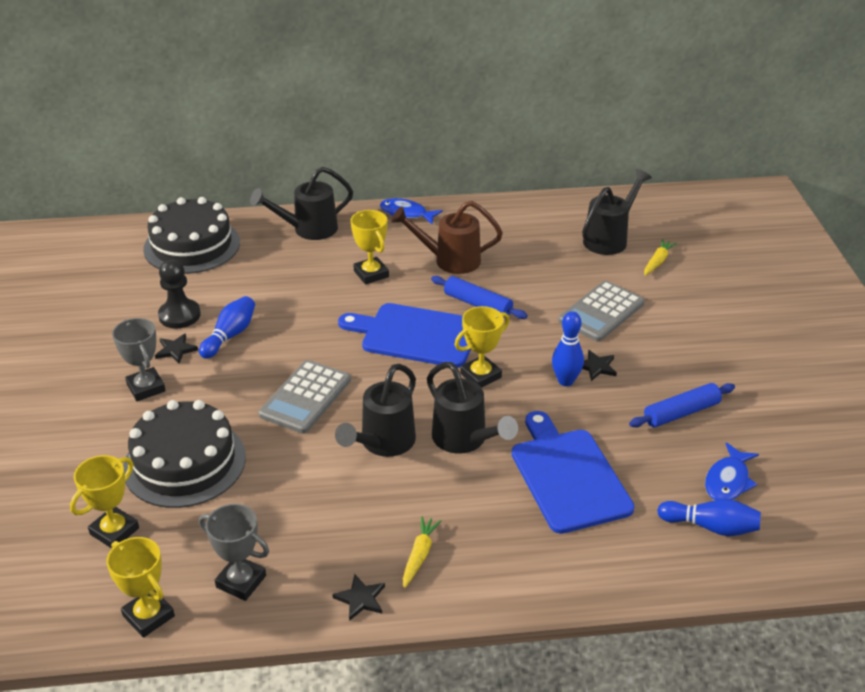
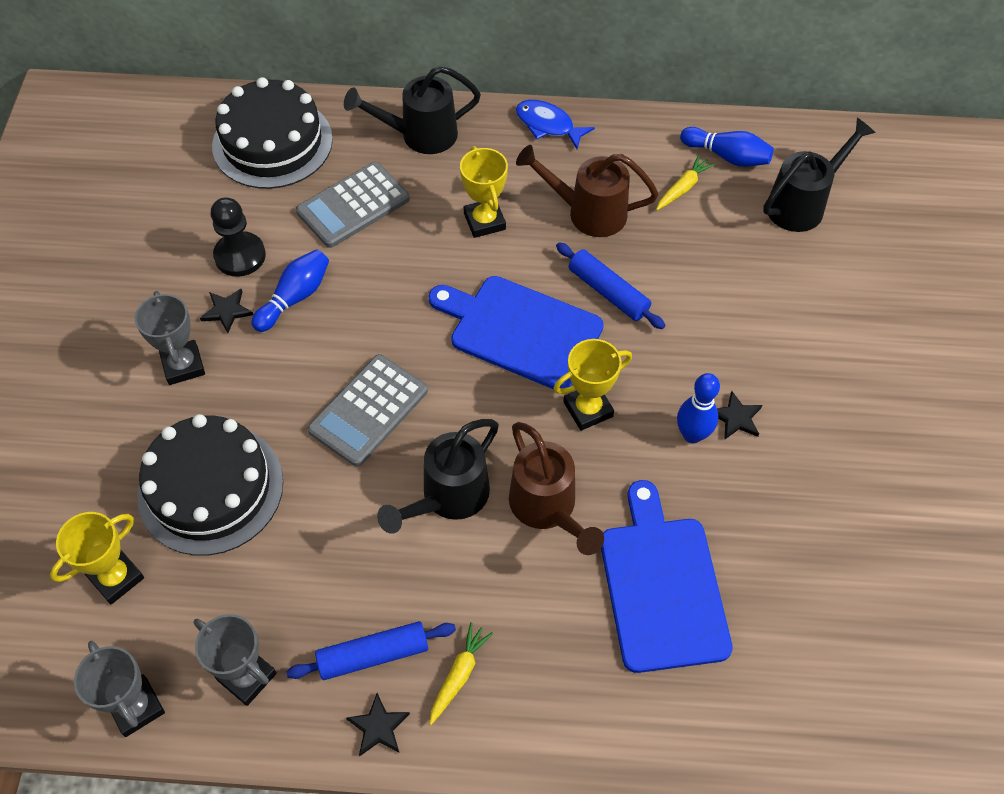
camera: 10 degrees right, 20 degrees up
(148, 616) = (136, 707): yellow trophy -> grey trophy
(464, 439) = (547, 508): black watering can -> brown watering can
(601, 312) = (763, 328): grey calculator -> grey calculator (353, 205)
(657, 261) = (856, 253): yellow carrot -> yellow carrot (683, 188)
(681, 413) = (827, 509): blue rolling pin -> blue rolling pin (373, 655)
(710, 527) = (820, 695): blue bowling pin -> blue bowling pin (727, 156)
(728, 481) = (860, 627): blue fish -> none

